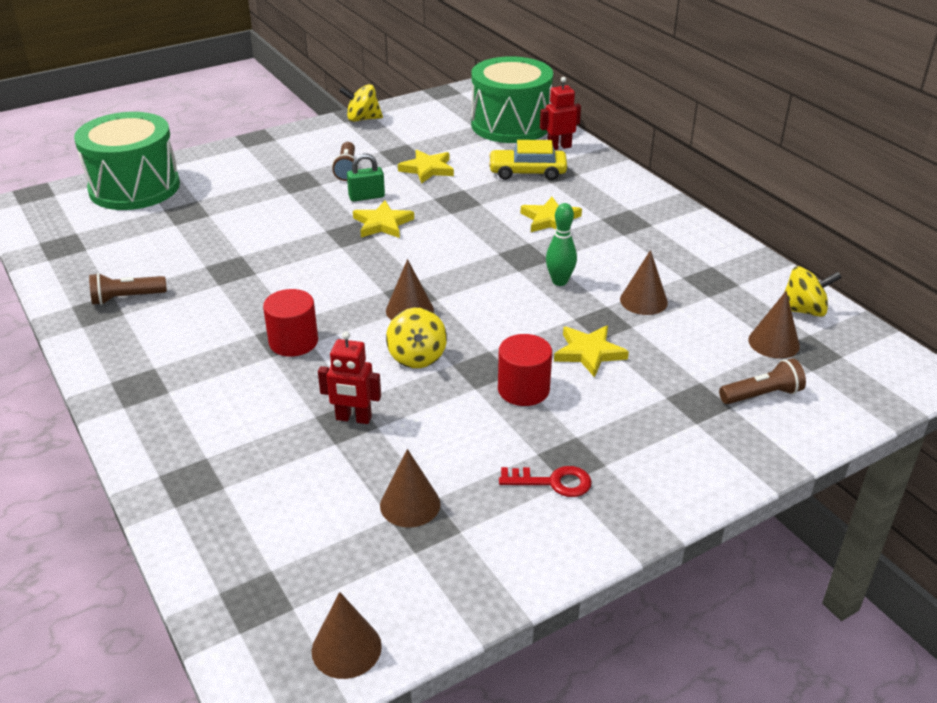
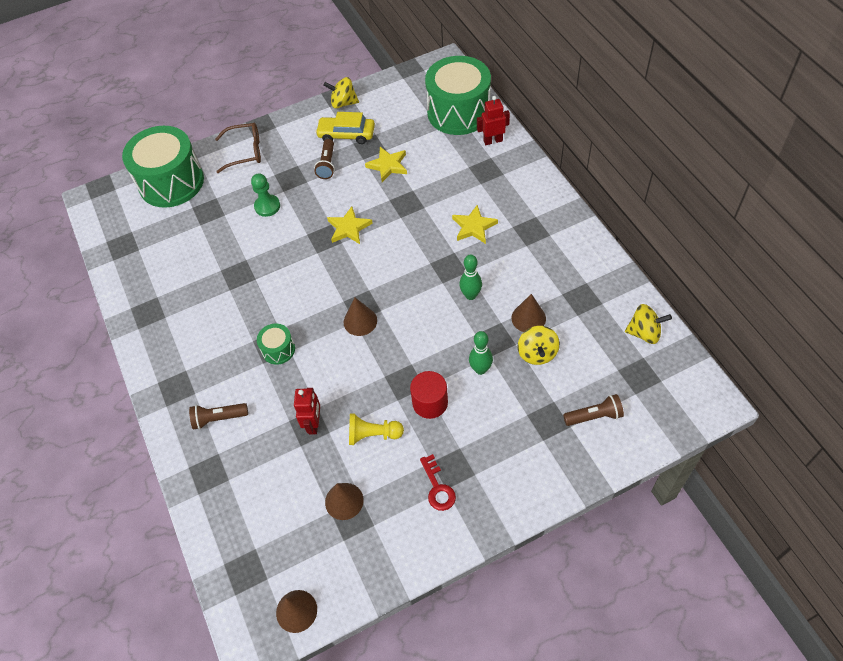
camera: 10 degrees right, 20 degrees up
(126, 298) = (167, 301): brown flashlight -> brown flashlight (218, 418)
(236, 160) = (245, 152): none -> brown glasses
(268, 206) = (267, 206): none -> green pawn
(293, 342) = (278, 350): red cylinder -> green drum
(353, 418) = (314, 424): red robot -> red robot turned 105 degrees counterclockwise
(366, 197) = (339, 197): green padlock -> none
(417, 357) = (361, 368): yellow spinning top -> yellow spinning top (537, 353)
(444, 427) = (373, 434): none -> yellow pawn
(527, 172) = (464, 171): yellow car -> yellow car (346, 134)
(552, 482) = (437, 487): red key -> red key turned 60 degrees clockwise
(589, 353) = (480, 369): yellow star -> green bowling pin
(773, 342) = (614, 365): brown cone -> none

